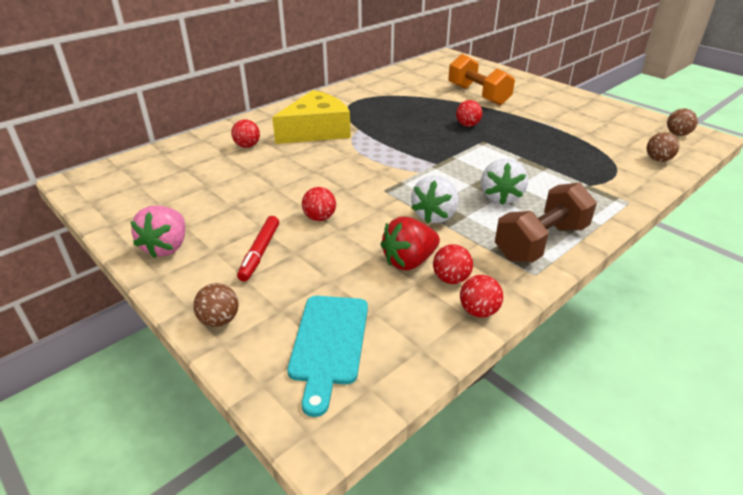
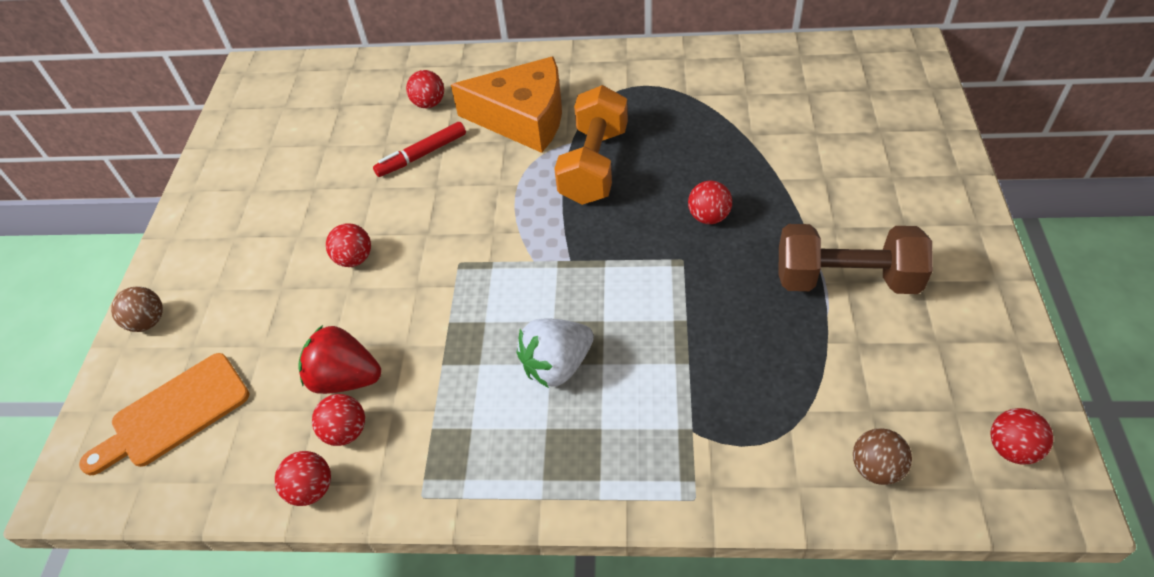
camera: 50 degrees right, 15 degrees up
(167, 247) = (212, 207): pink strawberry -> none
(260, 253) = (259, 267): red marker -> red marker (422, 155)
(316, 130) = (523, 118): yellow cheese -> orange cheese
(328, 344) = (174, 414): turquoise cutting board -> orange cutting board
(435, 216) = (452, 338): white strawberry -> none
(478, 95) = (817, 165): orange dumbbell -> orange dumbbell (594, 165)
(541, 242) = (493, 463): brown dumbbell -> brown dumbbell (846, 279)
(677, 134) = (1011, 448): brown ball -> red ball

